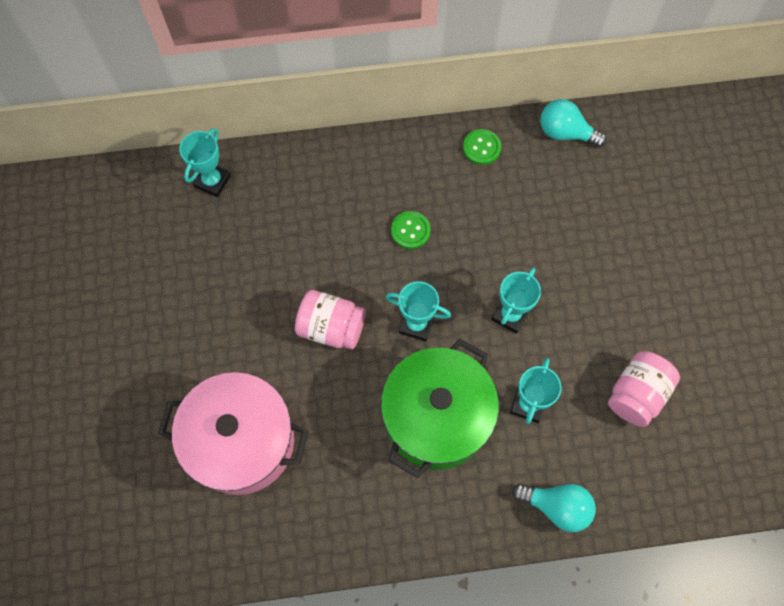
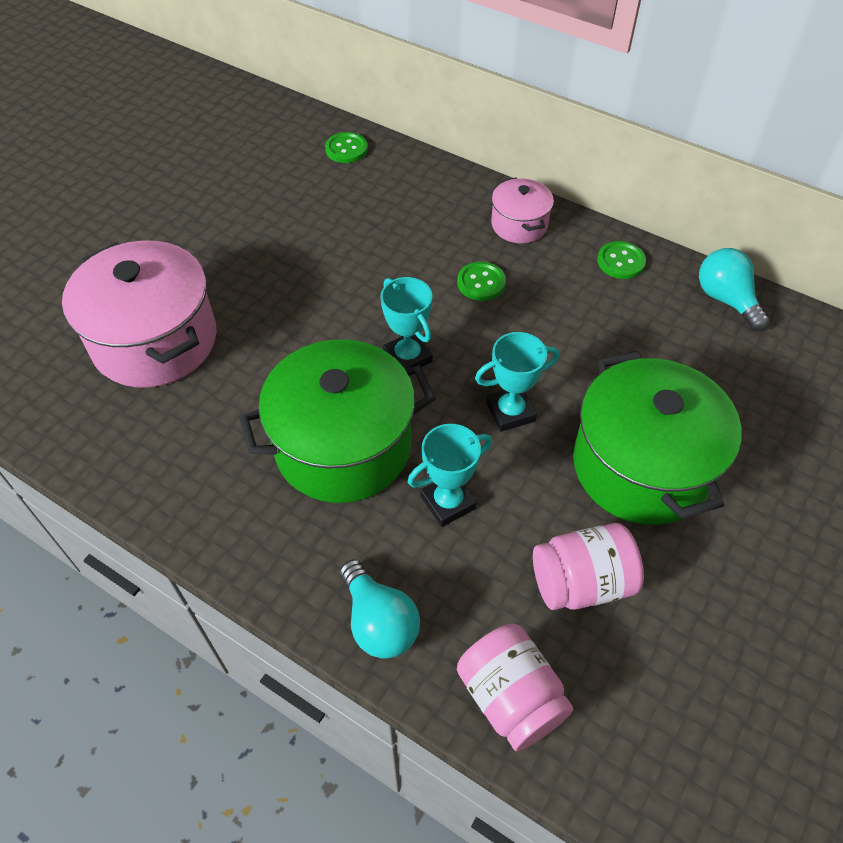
camera: 40 degrees right, 15 degrees down
(212, 181) = (346, 149): turquoise trophy -> green button
(331, 327) = (327, 309): pink jar -> pink jar (510, 697)
(393, 163) = (519, 225): none -> pink pot
(609, 294) = (641, 466): none -> green pot

